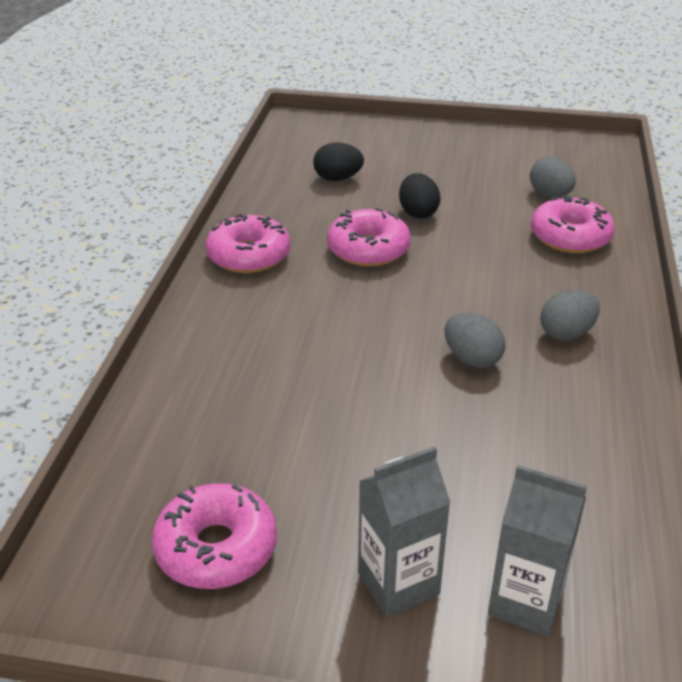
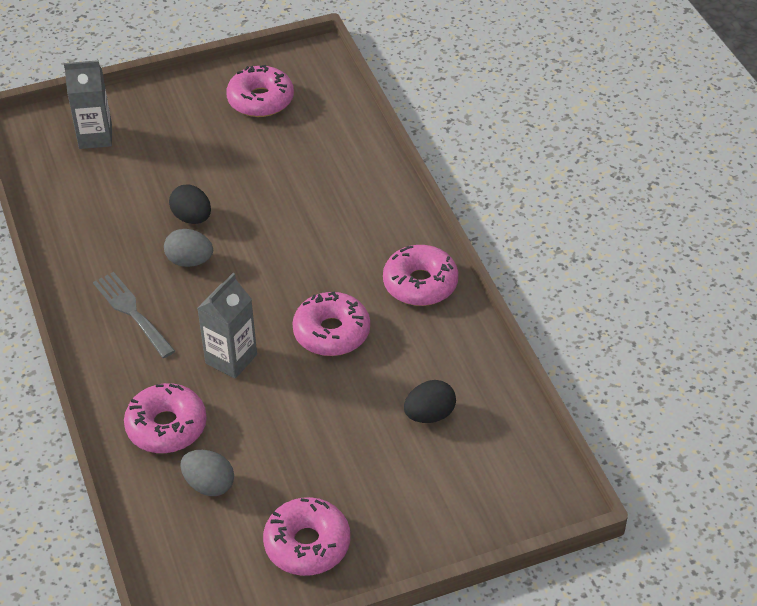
camera: 150 degrees right, 10 degrees up
(398, 583) = (161, 120): grey carton -> grey carton (231, 359)
(418, 213) = (320, 398): black egg -> black egg (192, 218)
(491, 149) = (307, 544): none -> pink donut
(566, 333) = (131, 312): grey egg -> grey fork

